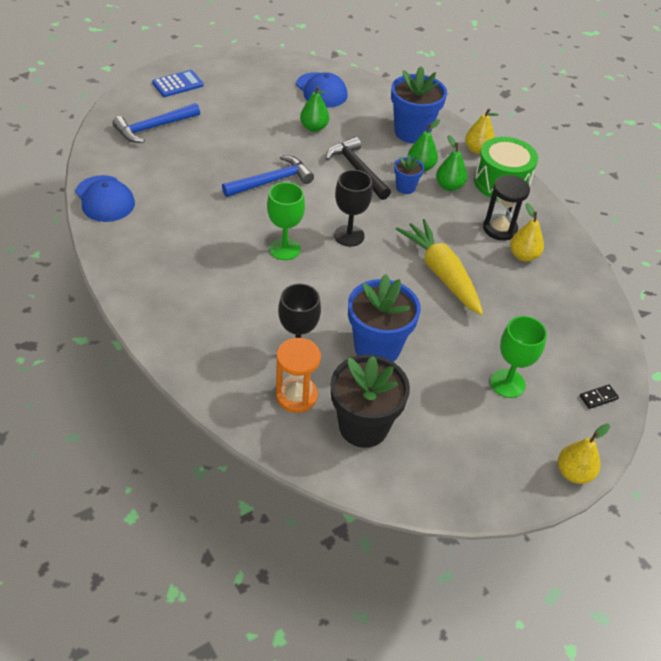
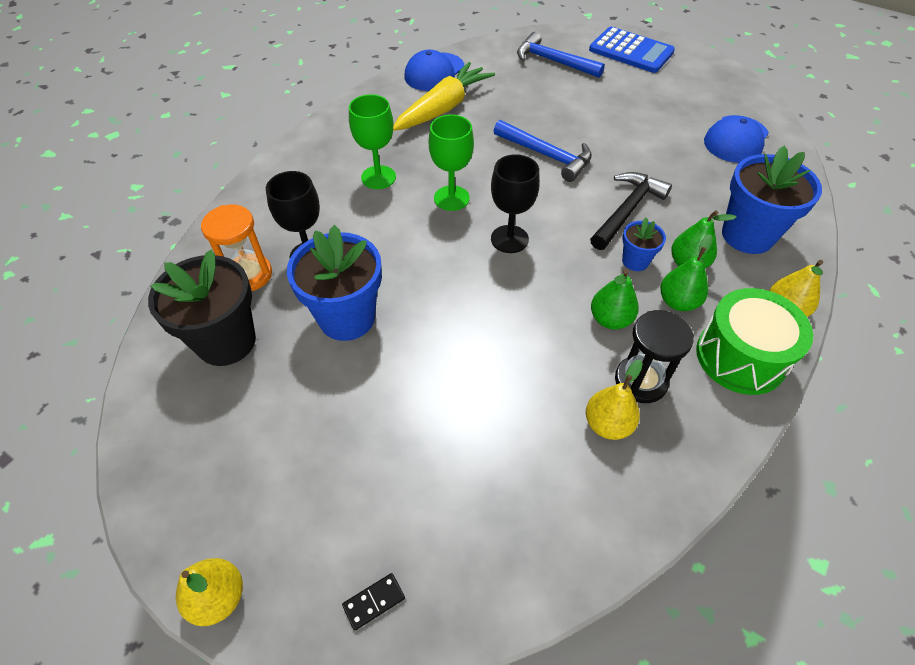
camera: 70 degrees right, 5 degrees up
(178, 84) = (631, 51): blue calculator -> blue calculator, size x1.51
(314, 128) = (664, 155): green pear -> green pear (610, 319)
(441, 273) = (506, 341): yellow carrot -> yellow carrot (443, 108)
(507, 383) = (350, 469): green goblet -> green goblet (378, 177)
(598, 397) = (374, 601): black domino -> black domino turned 75 degrees counterclockwise

